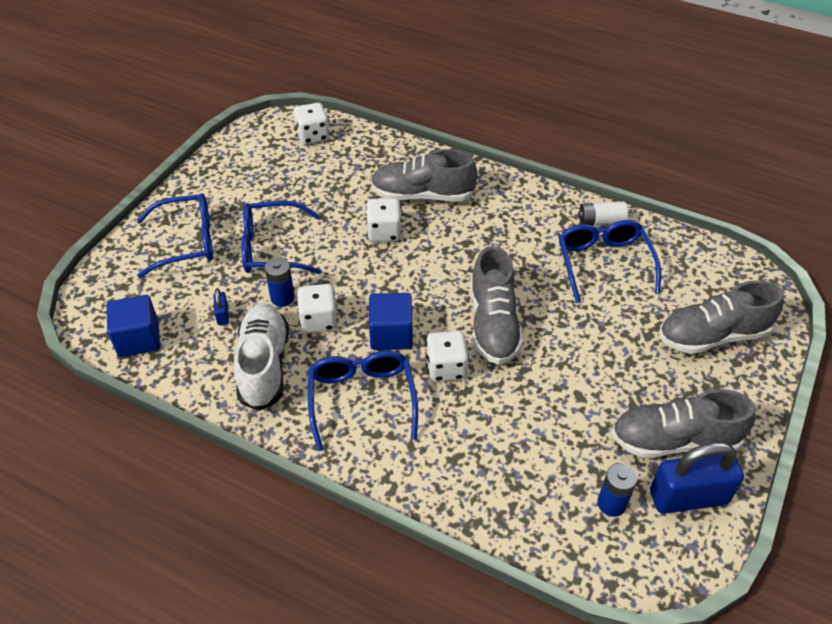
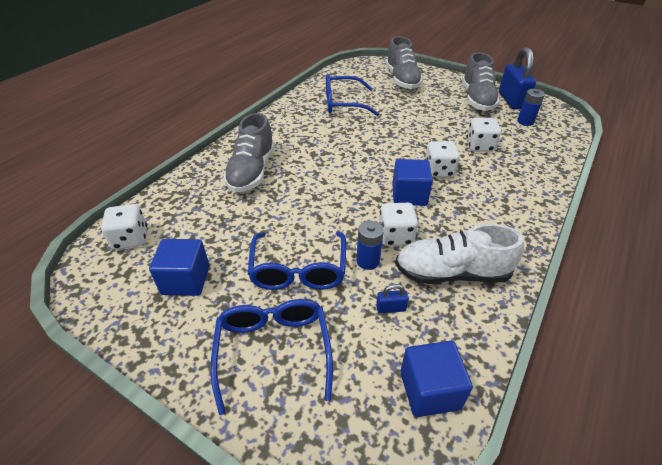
camera: 85 degrees left, 5 degrees down
(263, 179) = (186, 280): none -> blue cube
(362, 399) = (476, 213): blue glasses -> none
(384, 232) = (292, 194): white dice -> white dice (479, 146)
(493, 324) = (396, 148): grey shoe -> none
(600, 221) = (304, 100): white battery -> none

